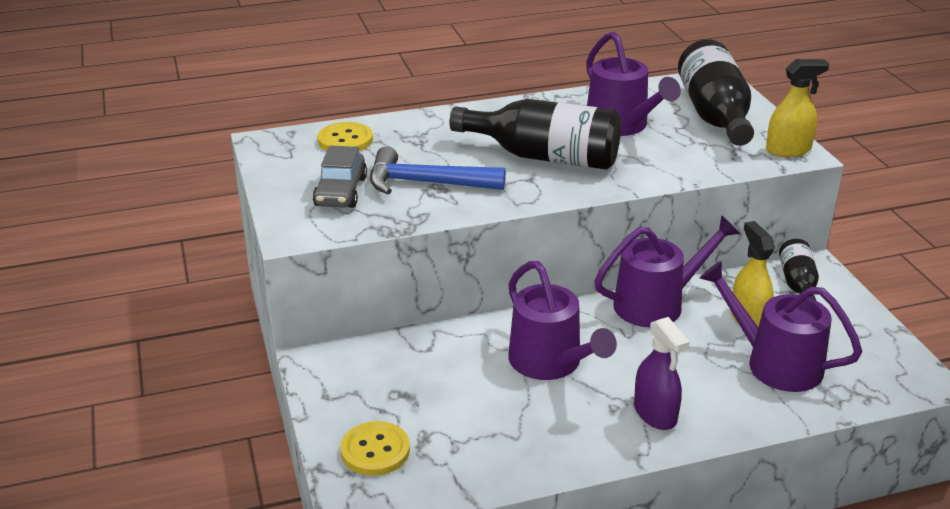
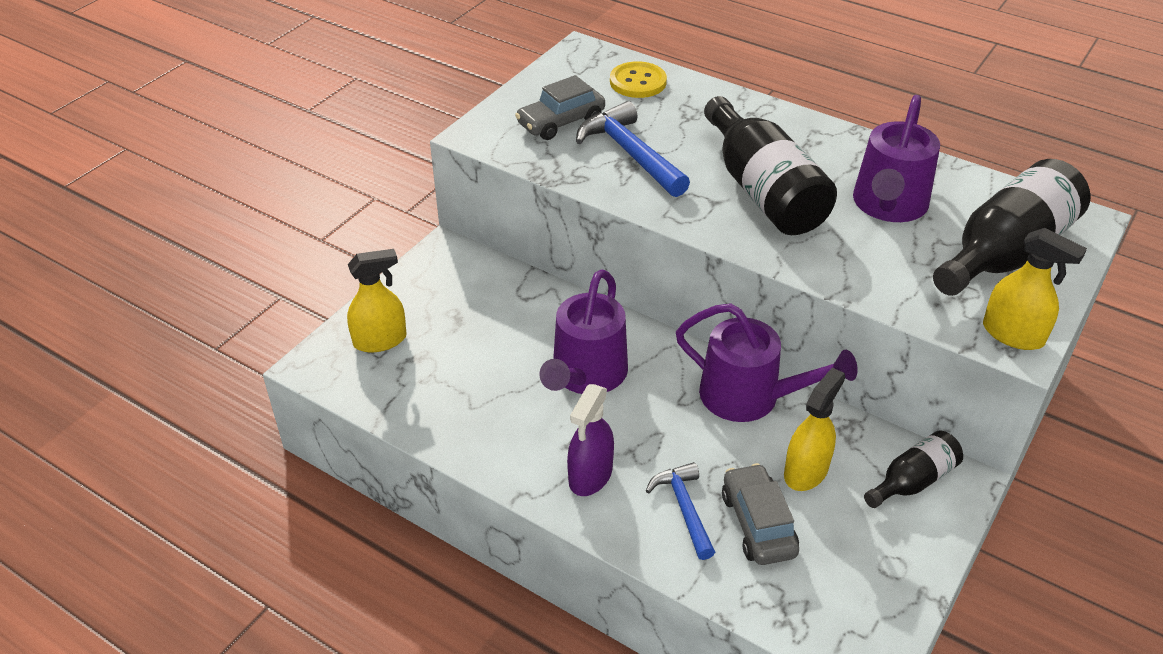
camera: 50 degrees right, 10 degrees up
(375, 450) = (380, 340): yellow button -> yellow spray bottle
(730, 387) = (684, 508): none -> blue hammer
(775, 363) = (758, 524): purple watering can -> grey car

